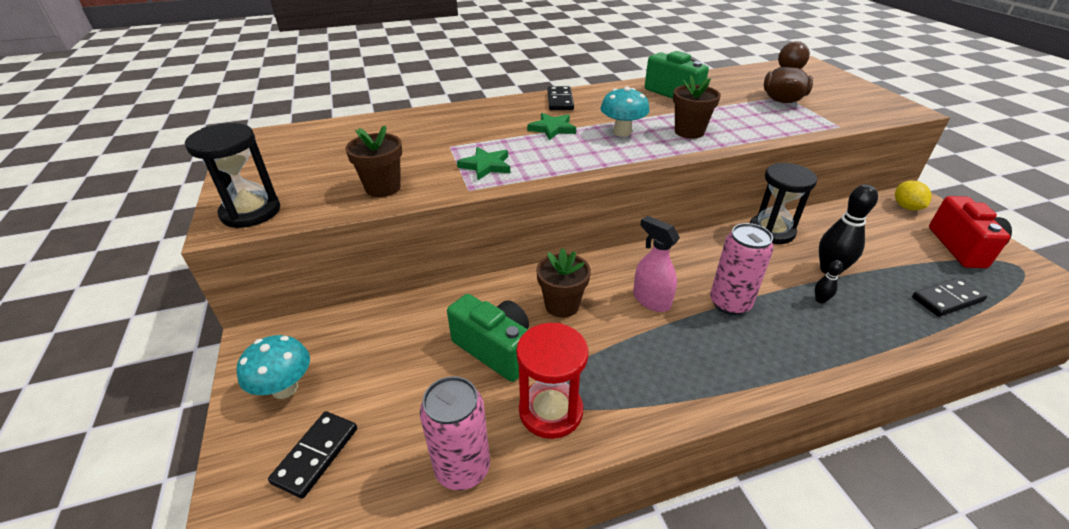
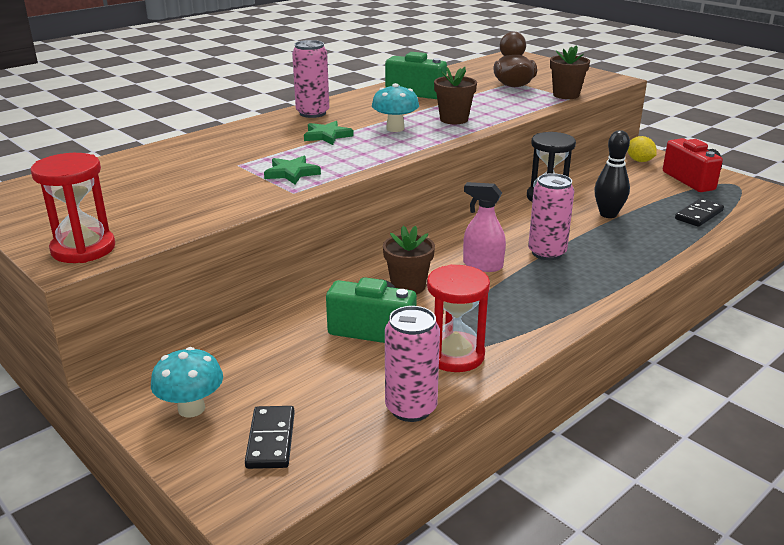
camera: 25 degrees left, 10 degrees down
(251, 212) = (83, 249): black hourglass -> red hourglass
(383, 188) = (205, 206): brown flower pot -> brown flower pot (566, 95)
(560, 101) = (312, 113): black domino -> pink can
(820, 300) = (612, 235): black bowling pin -> none

